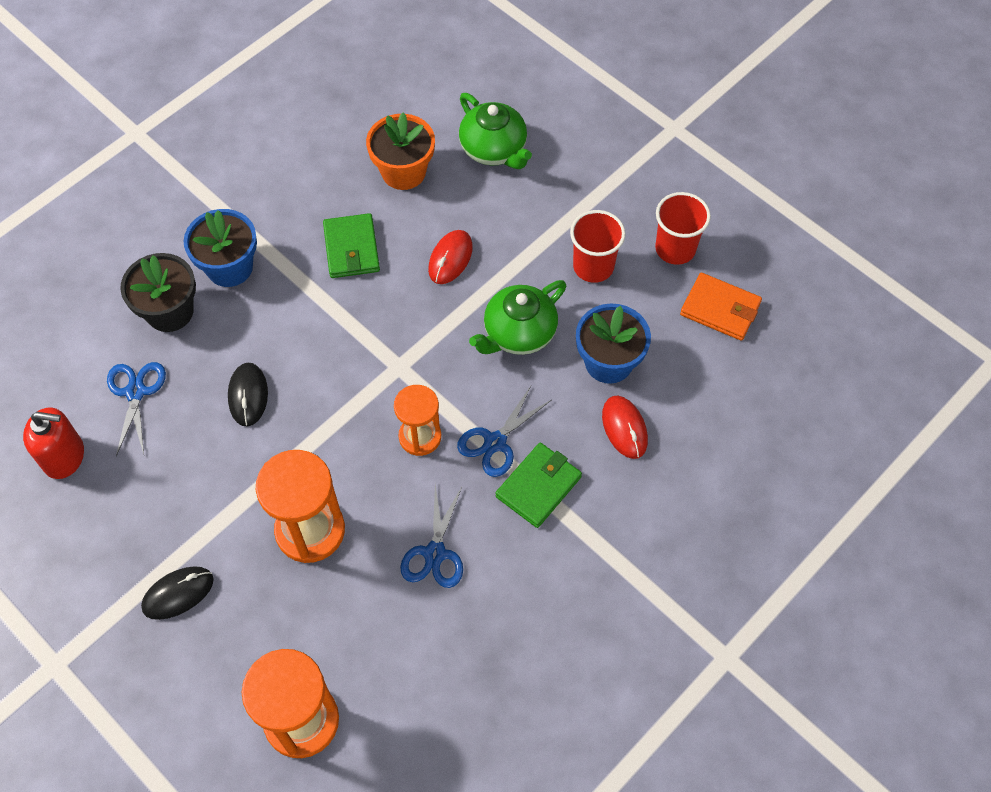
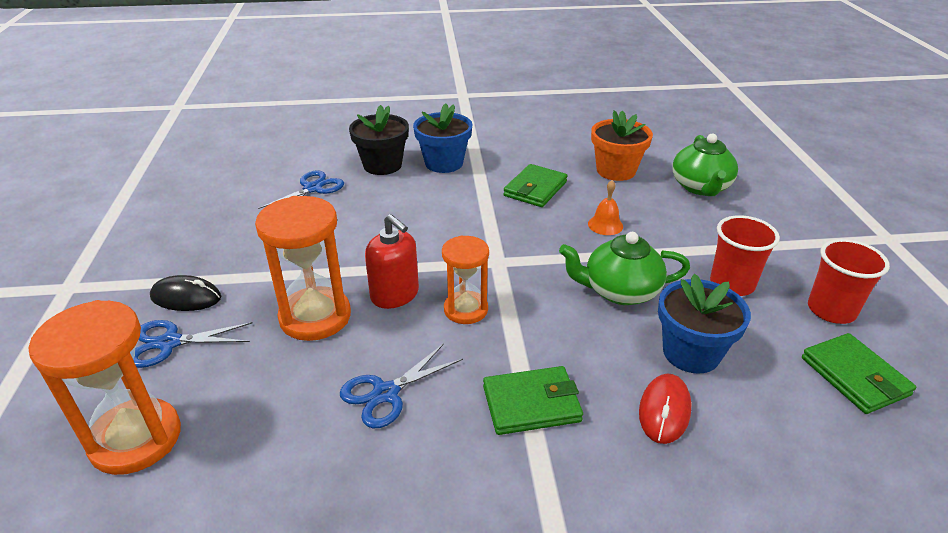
camera: 40 degrees right, 25 degrees down
(64, 456) = (233, 195): red soap dispenser -> red soap dispenser (395, 295)
(248, 395) = (375, 223): black mouse -> none
(450, 258) = (605, 225): red mouse -> orange bell
(495, 442) = (524, 349): blue scissors -> blue scissors (169, 343)
(720, 309) = (854, 376): orange wallet -> green wallet

